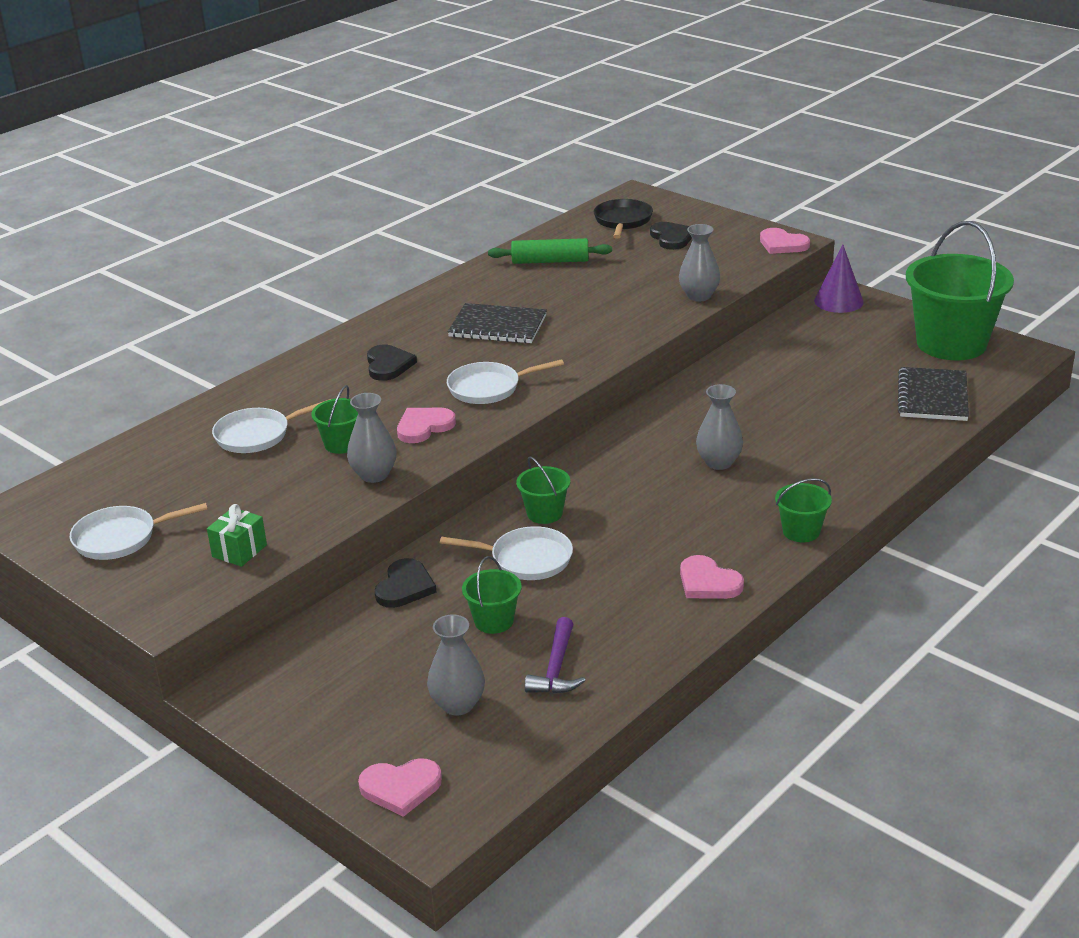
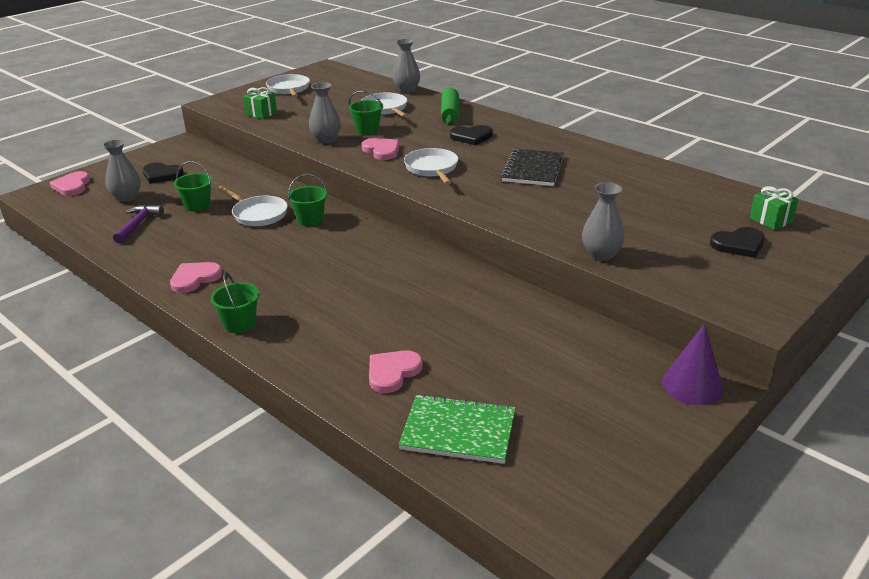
camera: 90 degrees right, 0 degrees up
(405, 587) = (248, 179): black heart -> black heart (161, 175)
(526, 559) = (258, 214): white pan -> white pan turned 60 degrees counterclockwise
(550, 261) = (662, 187): green rolling pin -> green rolling pin (450, 114)
(556, 668) = (138, 224): purple hammer -> purple hammer turned 90 degrees clockwise
(622, 221) = (770, 220): black pan -> green gift
(719, 462) = (357, 290): grey vase -> grey vase (406, 90)
(782, 244) = (747, 310): pink heart -> pink heart (392, 372)
(932, 396) = (458, 431): black notebook -> green notebook
(951, 343) = (591, 466): green bucket -> none

